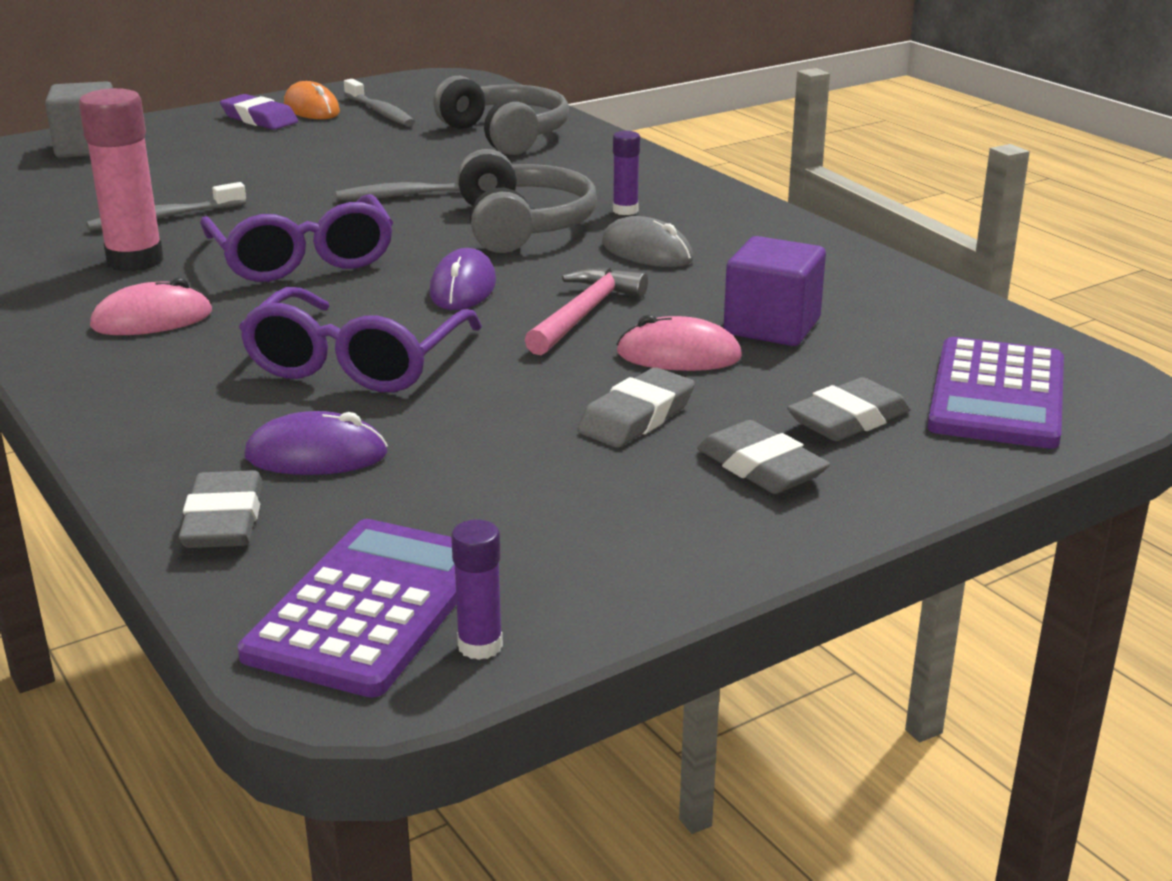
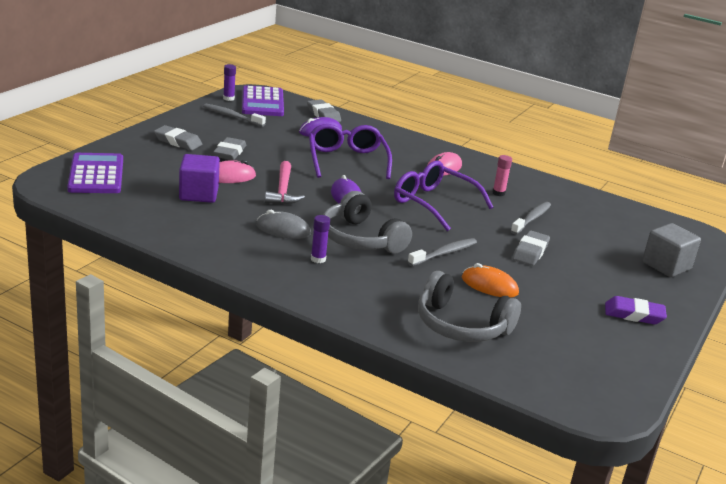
camera: 150 degrees right, 0 degrees up
(135, 261) = (498, 193): pink glue stick -> pink glue stick, size x0.51
(311, 109) = (624, 335): orange mouse -> orange mouse (489, 286)
(380, 112) = (576, 339): grey toothbrush -> grey toothbrush (232, 116)
(848, 419) = (153, 159): grey eraser -> grey eraser (530, 252)

